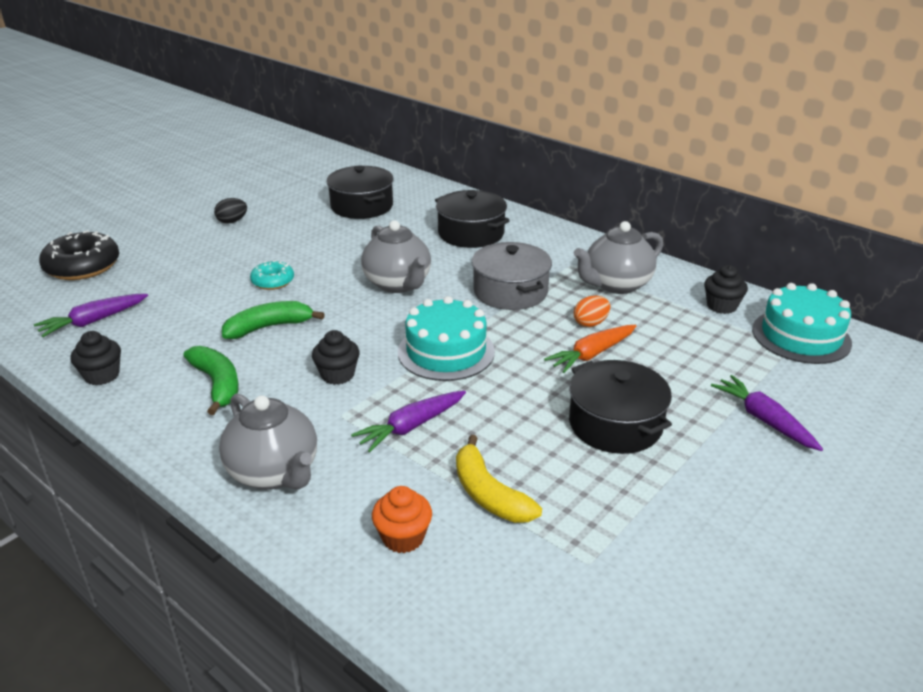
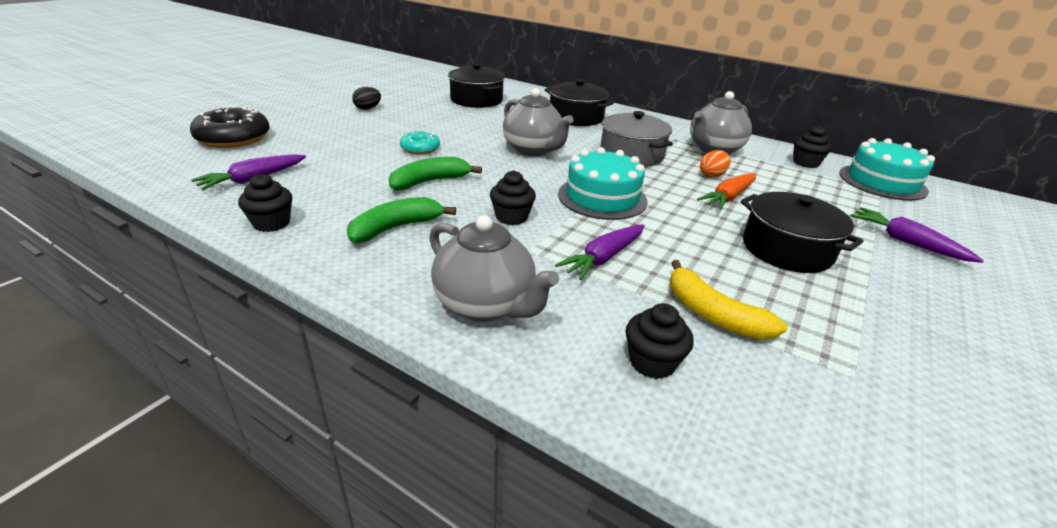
camera: 10 degrees left, 0 degrees up
(217, 384) = (396, 228): green banana -> green banana turned 90 degrees counterclockwise
(403, 537) = (652, 362): orange cupcake -> black cupcake

